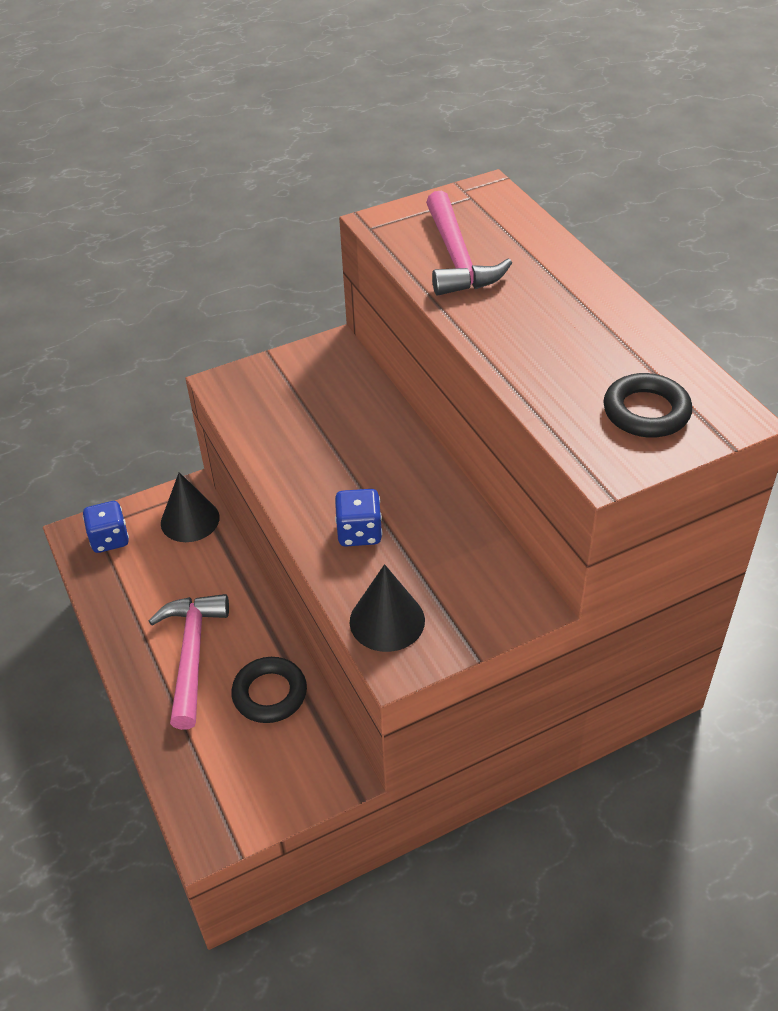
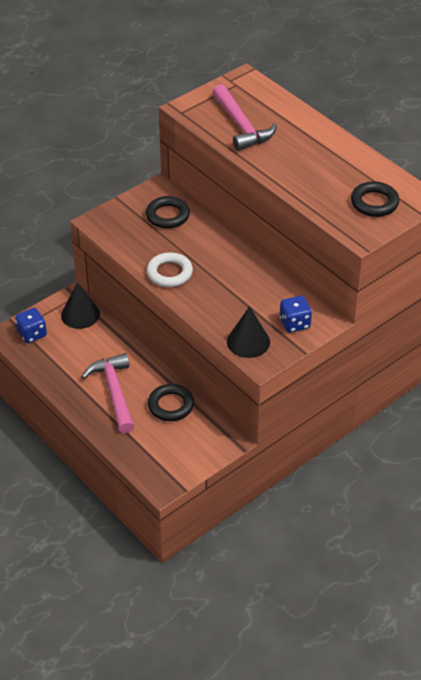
camera: 15 degrees left, 0 degrees up
(301, 481) = (169, 273): none -> white ring
(332, 389) = (167, 215): none -> black ring
(359, 532) = (215, 297): blue dice -> blue dice (294, 323)

